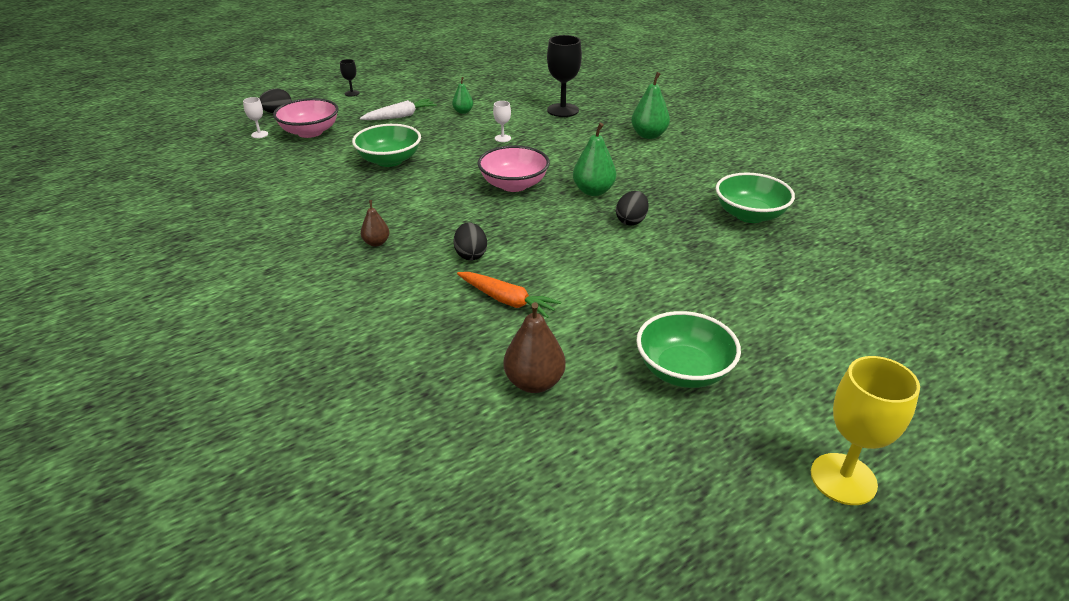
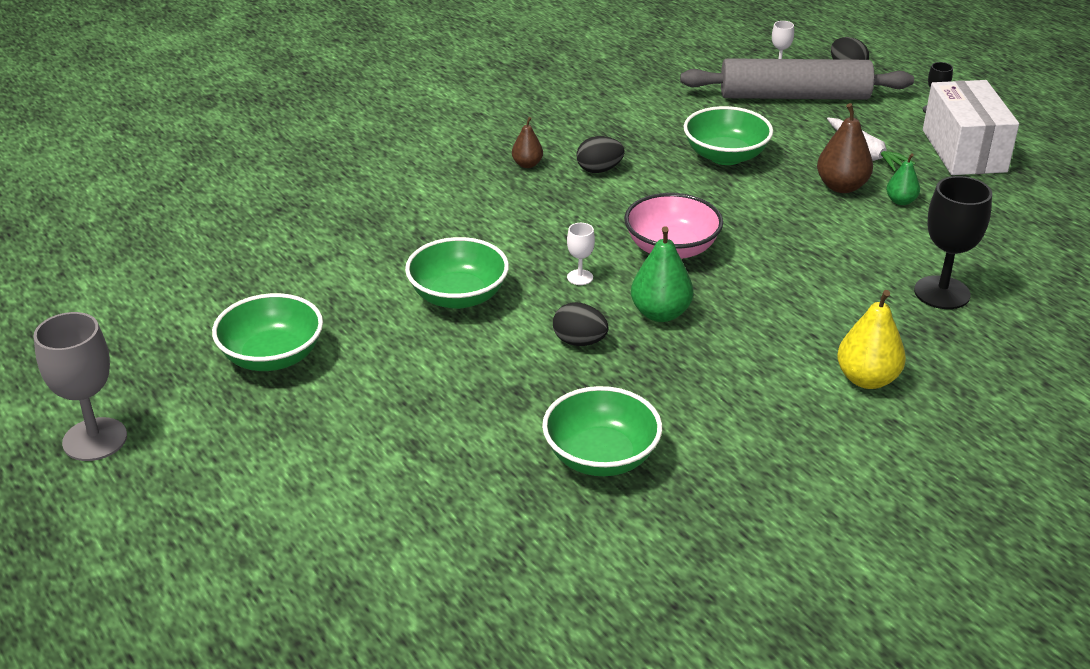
camera: 90 degrees right, 0 degrees up
(310, 132) = (794, 96): pink bowl -> grey rolling pin
(407, 90) = (964, 151): none -> white box
(471, 255) = (501, 223): black egg -> black egg (599, 170)
(502, 138) = (815, 237): white goblet -> white goblet (580, 277)
(507, 300) = (410, 248): orange carrot -> none
(534, 382) = (278, 265): brown pear -> brown pear (841, 186)
(580, 273) = (458, 296): none -> green bowl
(649, 135) = (867, 379): green pear -> yellow pear
(843, 479) = (95, 439): yellow goblet -> grey goblet

